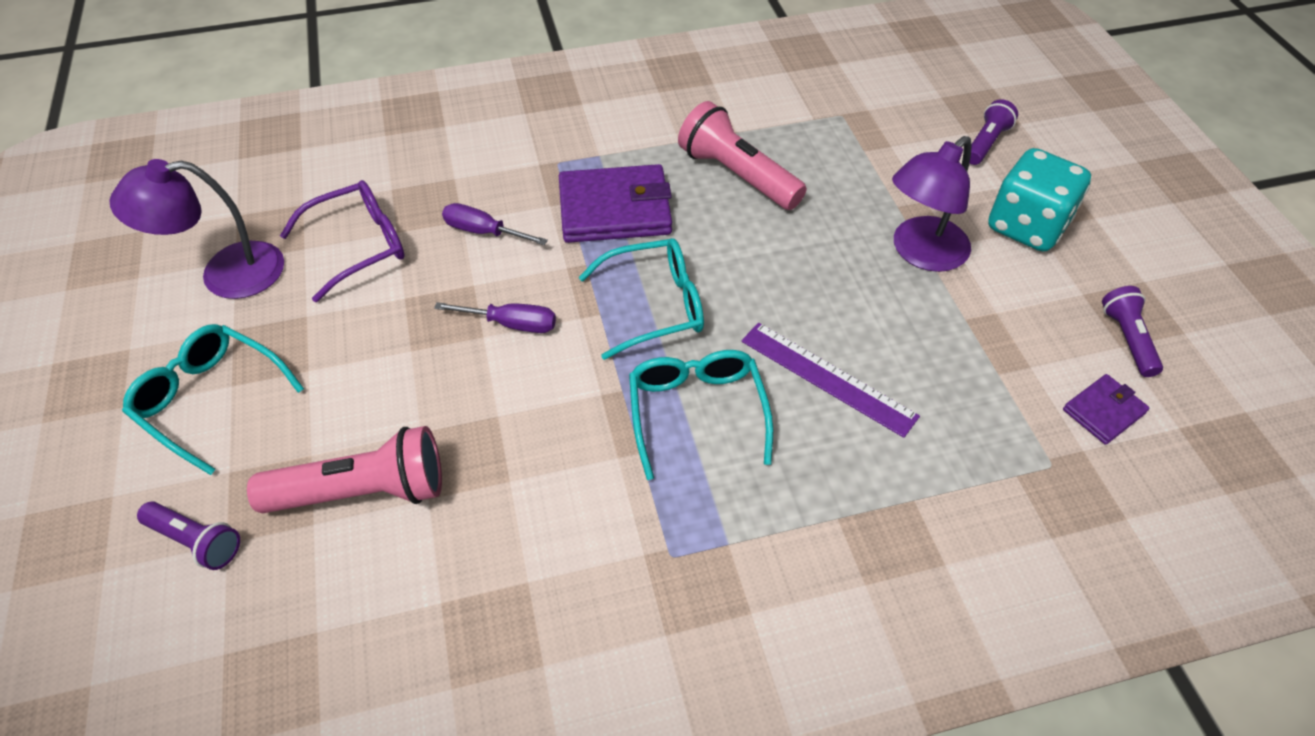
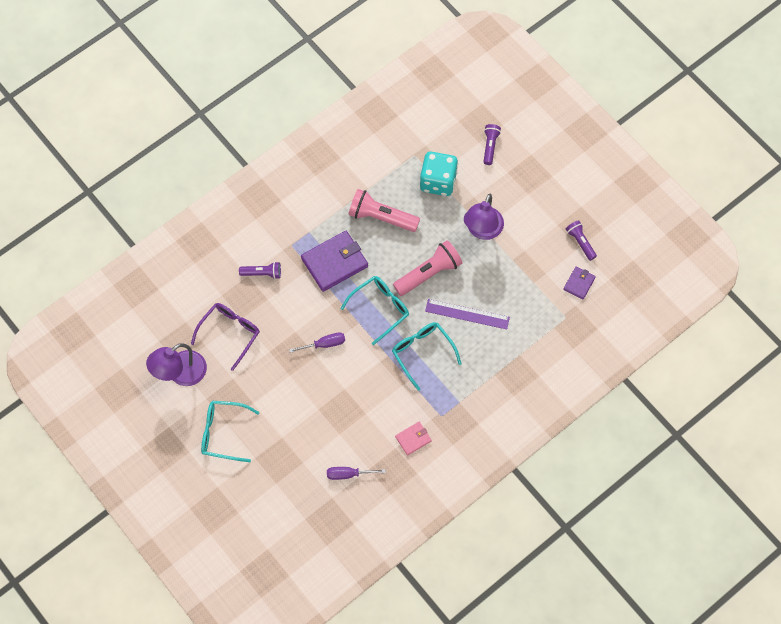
camera: 25 degrees left, 15 degrees up
(196, 541) = (264, 488): purple flashlight -> purple flashlight (262, 273)
(363, 491) = (313, 442): pink flashlight -> pink flashlight (429, 273)
(484, 232) = (282, 301): purple screwdriver -> purple screwdriver (348, 474)
(579, 579) = (413, 439): none -> pink wallet
(1026, 226) = (523, 194): turquoise dice -> turquoise dice (438, 181)

